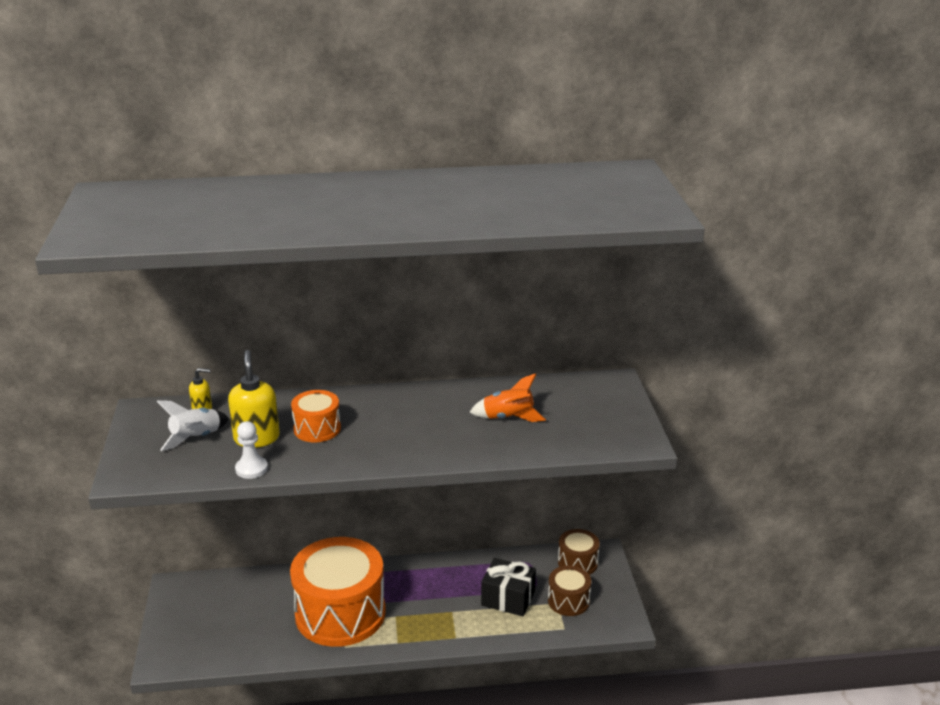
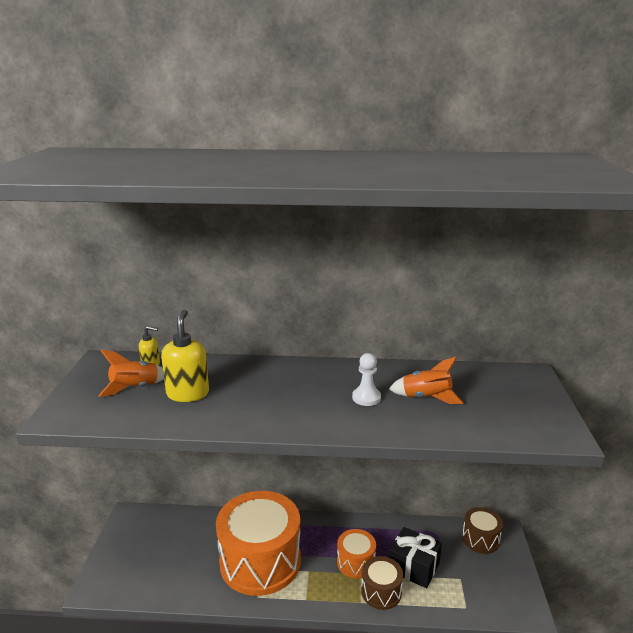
camera: 10 degrees right, 5 degrees down
(196, 438) = (135, 388): white rocket -> orange rocket
(251, 469) = (172, 421): white pawn -> white pawn (366, 397)
(317, 429) = (244, 390): orange drum -> orange drum (355, 562)
(568, 601) = (471, 578): brown drum -> brown drum (381, 592)

